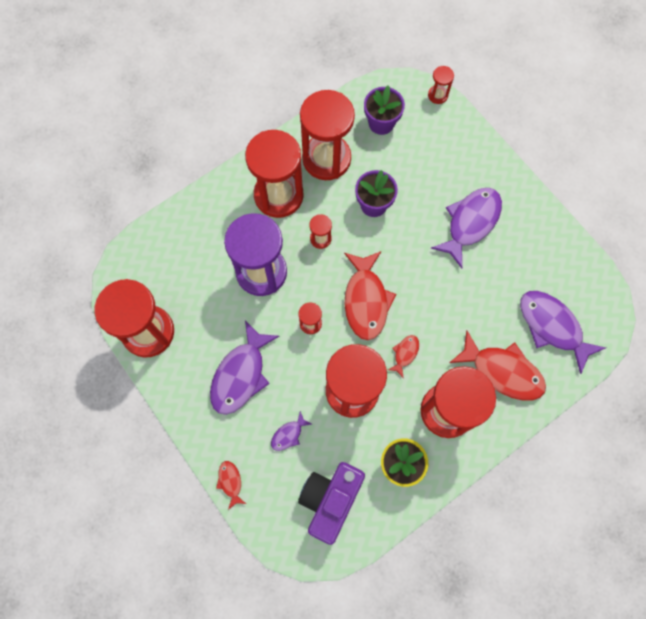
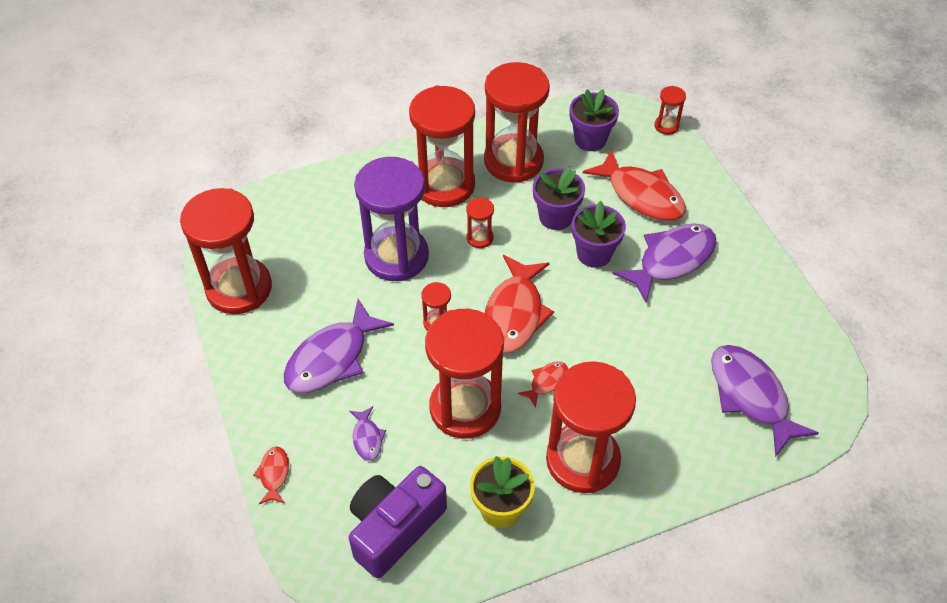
camera: 15 degrees right, 20 degrees down
(288, 434) = (367, 438): purple fish -> purple fish turned 75 degrees counterclockwise
(411, 231) = (594, 254): none -> purple flower pot
(502, 371) = (670, 432): red fish -> red fish (641, 195)

